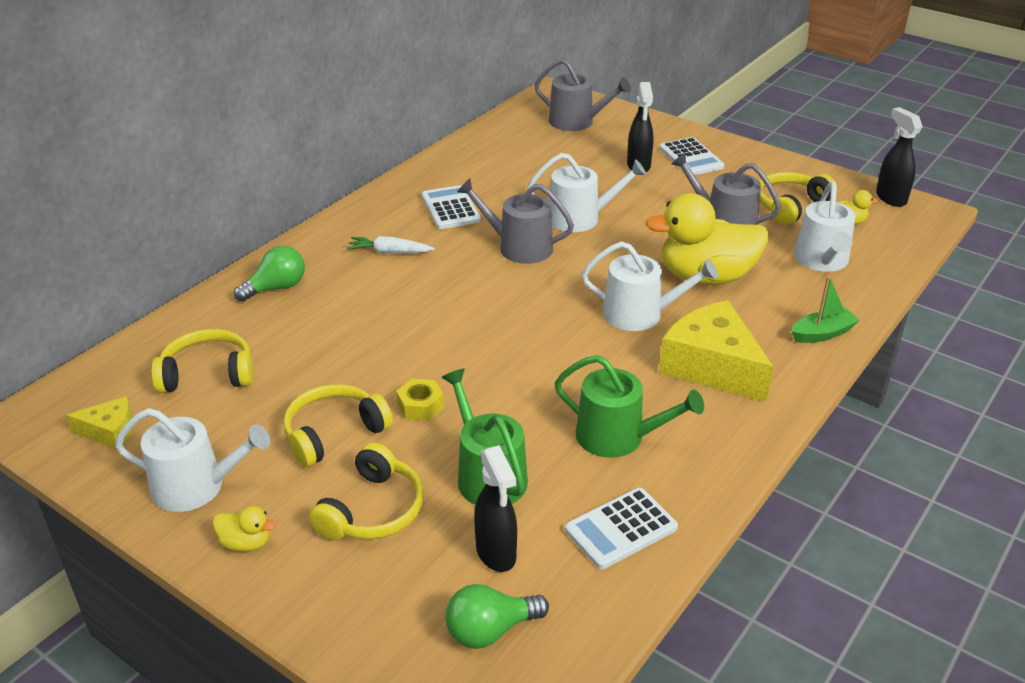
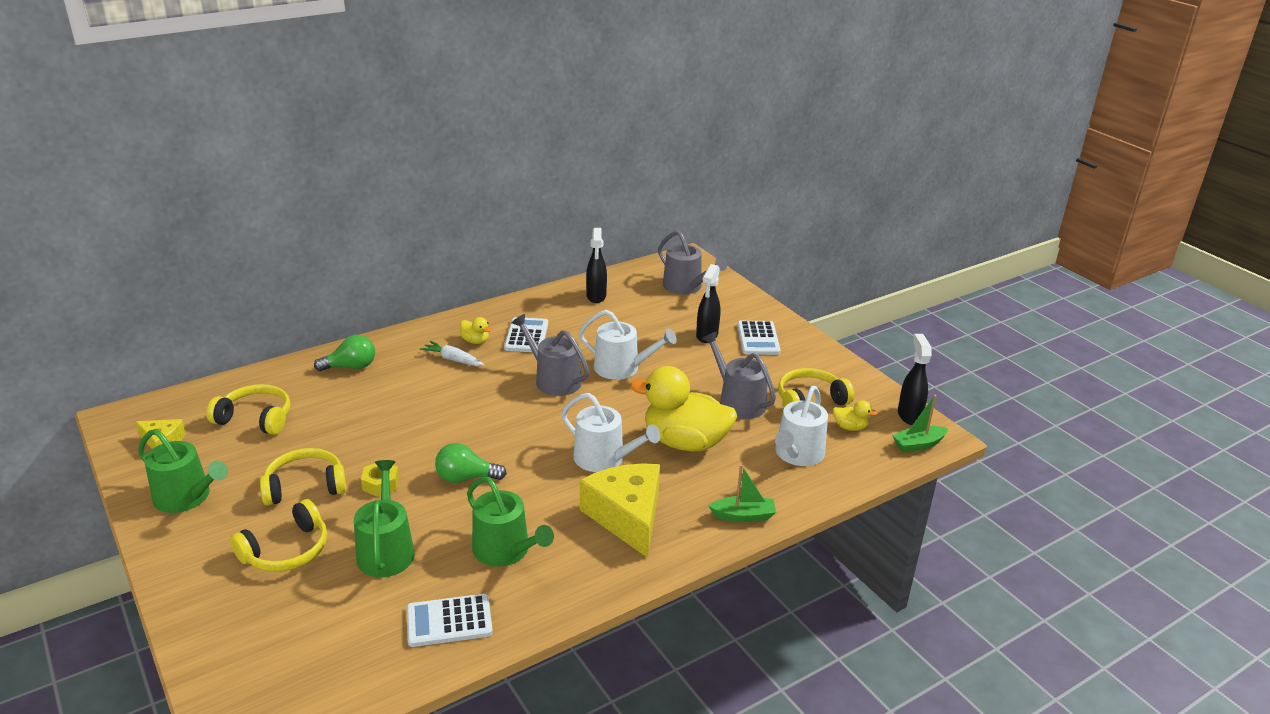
camera: 20 degrees right, 5 degrees down
(197, 486) = (187, 497): white watering can -> green watering can
(246, 543) = (187, 547): yellow duck -> yellow duck (475, 341)
(490, 630) = (296, 663): green light bulb -> green light bulb (465, 478)
(496, 553) = (345, 610): black spray bottle -> black spray bottle (596, 296)
(921, 223) = (918, 444): none -> green boat

